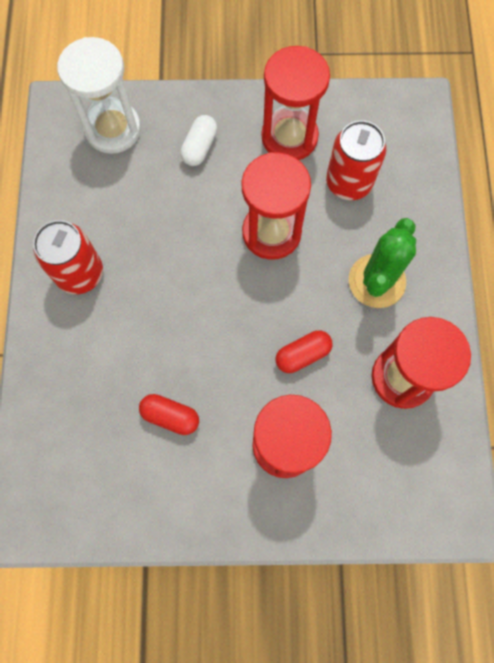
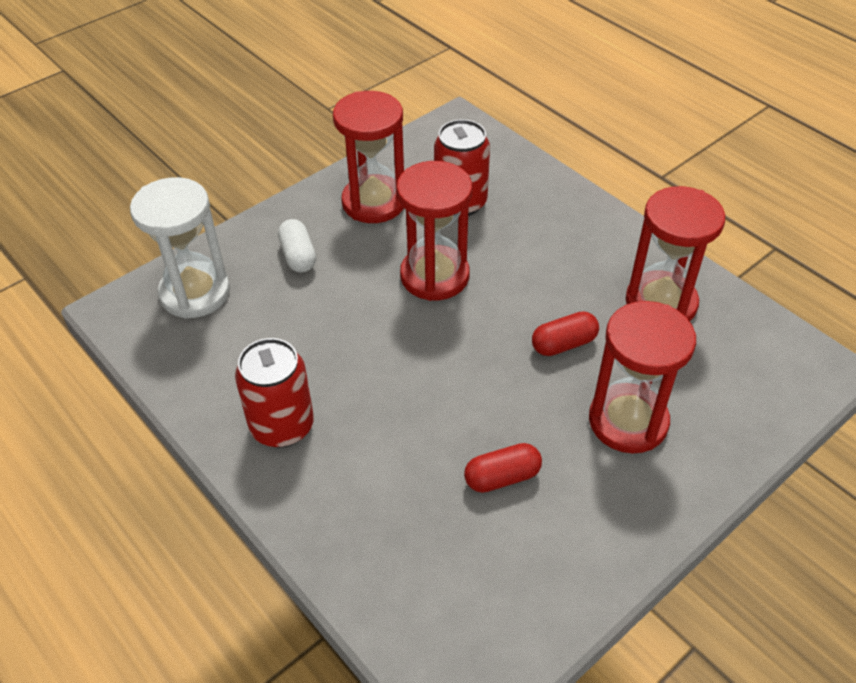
camera: 40 degrees left, 25 degrees down
(302, 355) = (564, 344): red capsule -> red capsule turned 45 degrees clockwise
(377, 281) = (562, 252): green cactus -> none

